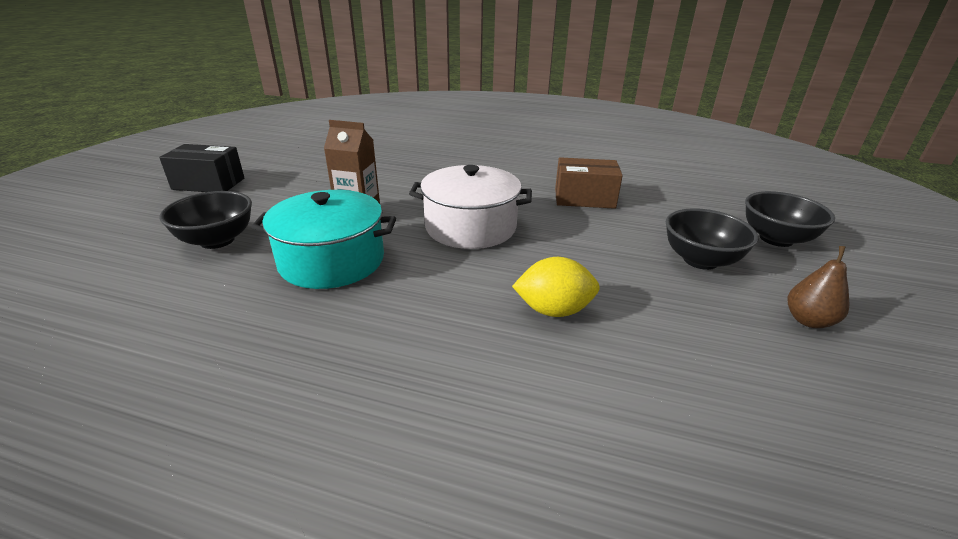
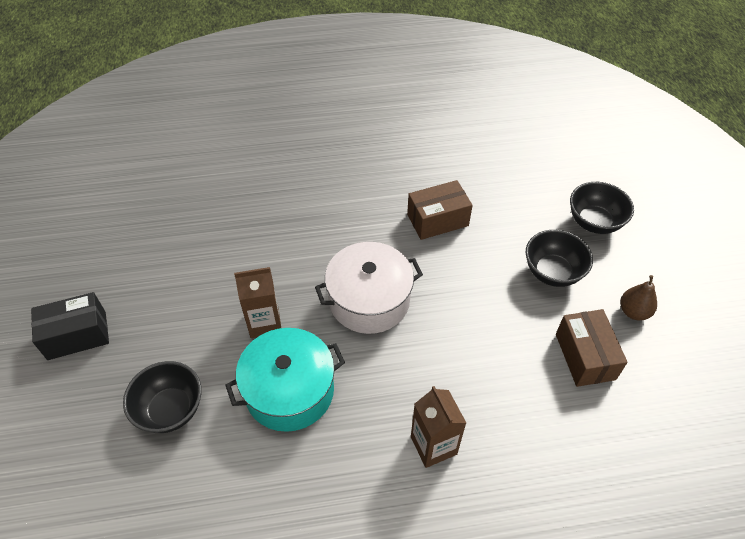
camera: 25 degrees left, 20 degrees up
(443, 352) = (433, 445): none -> brown carton
(553, 310) = (480, 372): yellow lemon -> none
(712, 339) = (585, 356): none -> brown box

